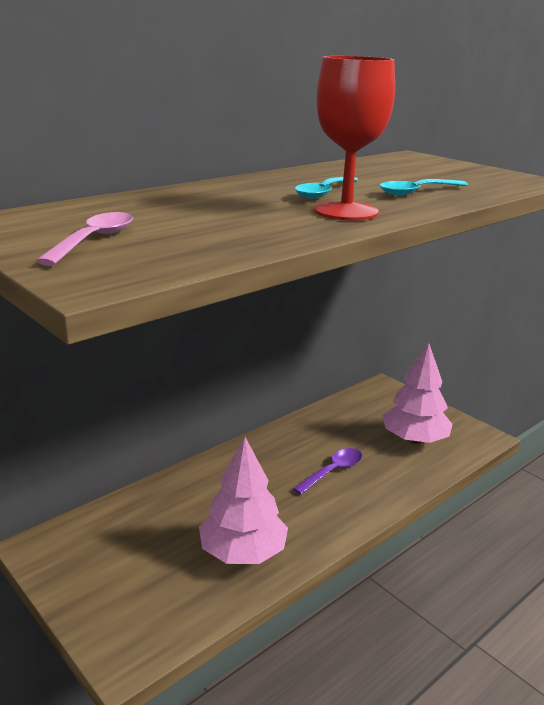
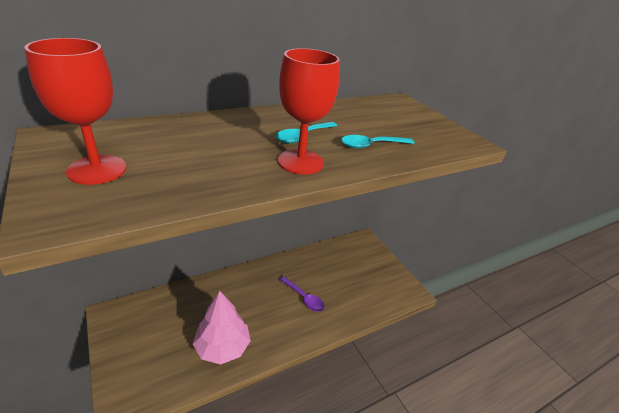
camera: 10 degrees right, 10 degrees up
(94, 240) = (97, 170): pink spoon -> red goblet
(333, 471) = (304, 298): purple spoon -> purple spoon turned 75 degrees clockwise
(414, 439) = (366, 284): pink tree -> none

